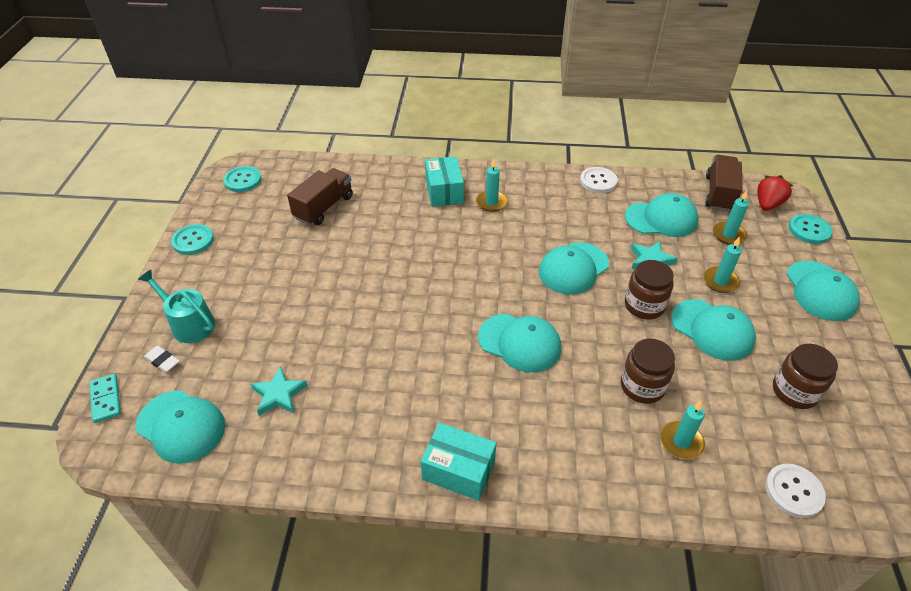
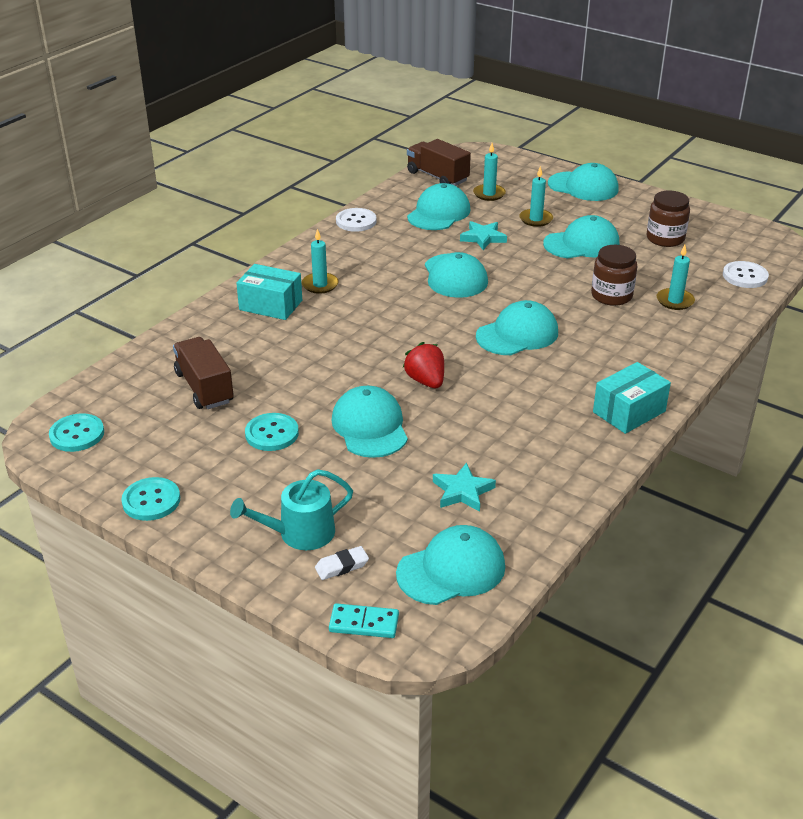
camera: 60 degrees left, 10 degrees down
(330, 307) = (370, 426): none -> turquoise cap
(644, 305) = (530, 261): brown jar -> none
(767, 204) = (472, 164): red strawberry -> red strawberry (426, 381)
(809, 230) = (518, 162): turquoise button -> turquoise button (272, 434)

